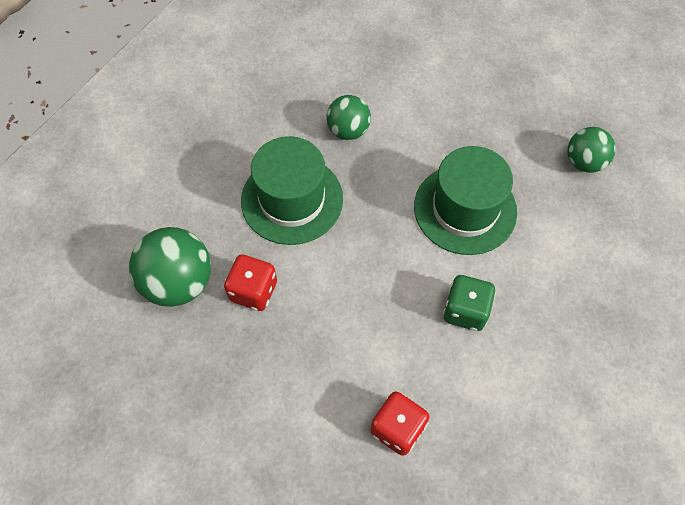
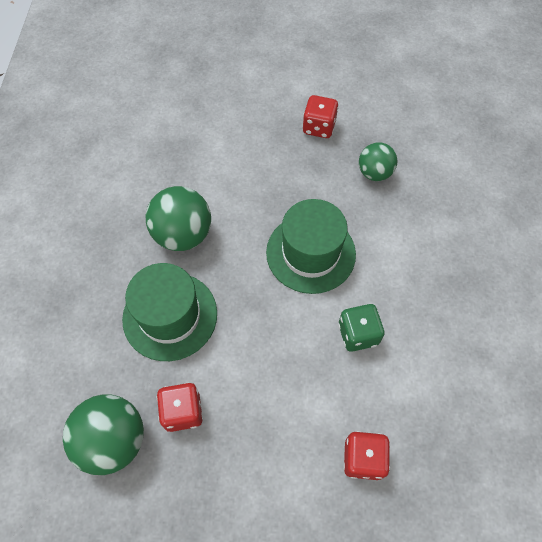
camera: 30 degrees left, 0 degrees up
(348, 130) = (183, 234): green ball -> green ball, size x1.57
(551, 88) = (319, 127): none -> red dice

